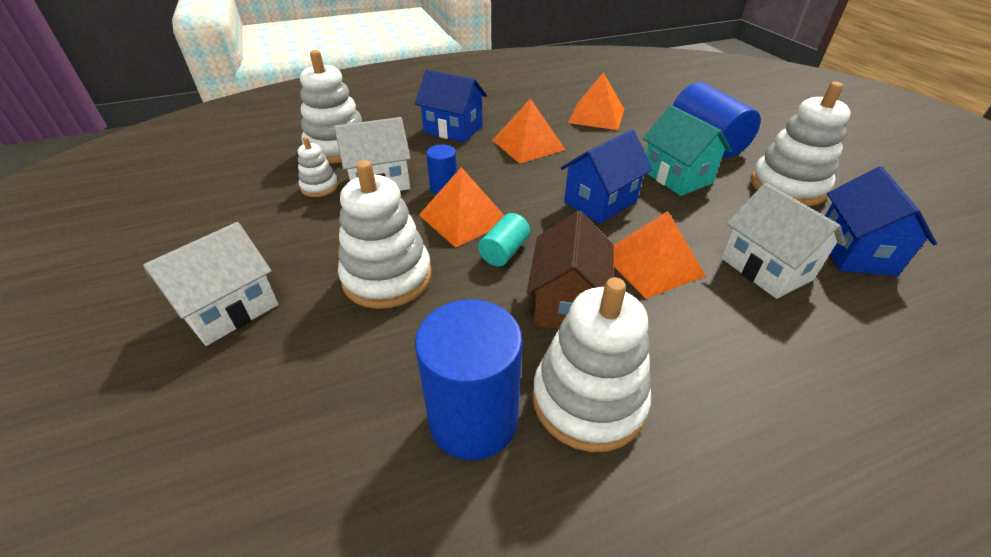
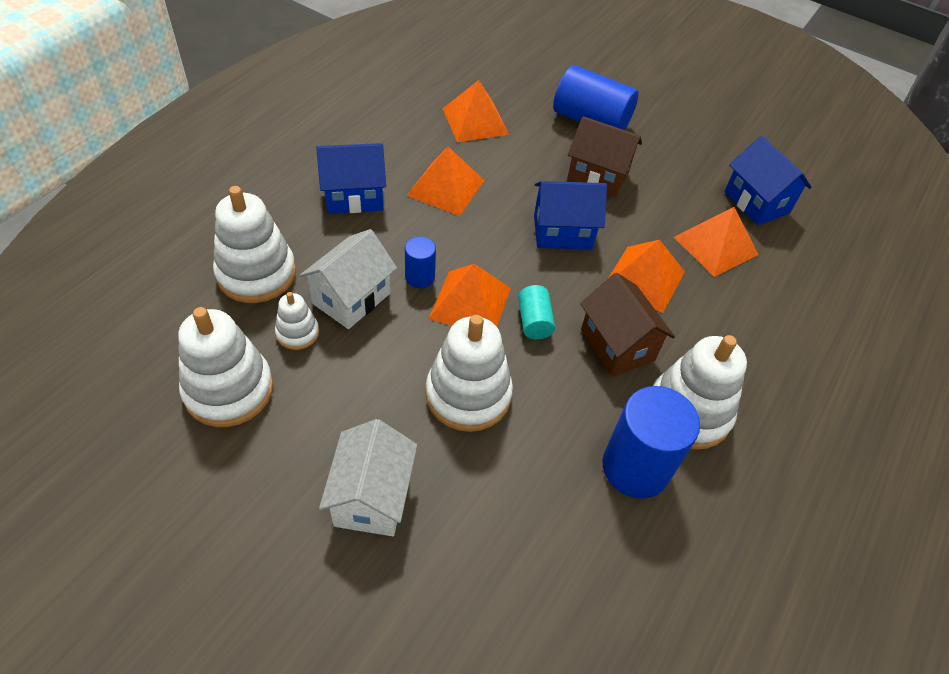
camera: 40 degrees left, 10 degrees up
(600, 202) = (562, 232): blue house -> blue house turned 75 degrees clockwise
(676, 177) = (598, 176): turquoise house -> brown house
(766, 269) = (715, 245): white house -> orange pyramid
(787, 186) = (680, 152): white stacking toy -> white stacking toy (229, 390)

